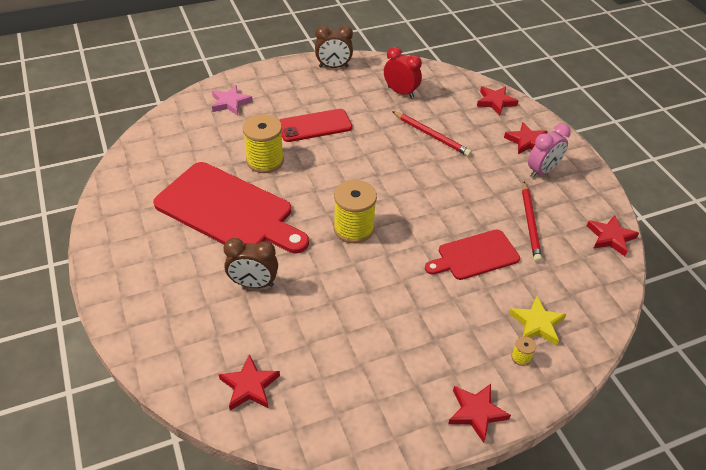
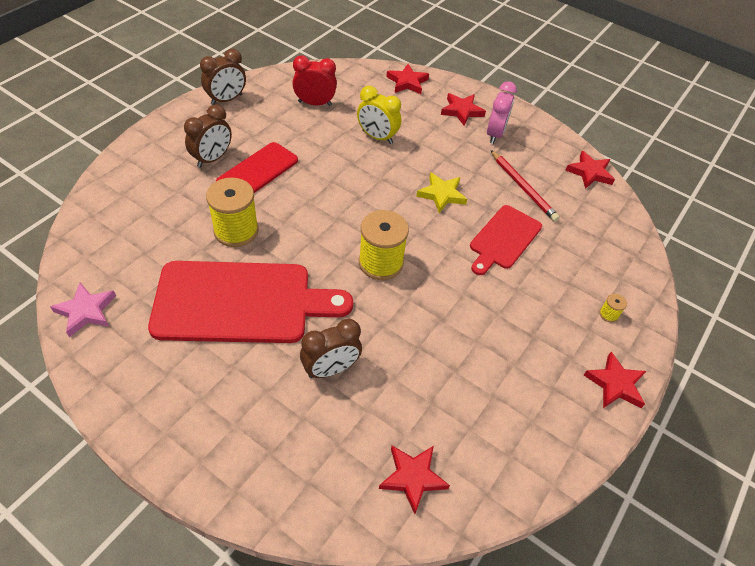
camera: 35 degrees left, 5 degrees up
(230, 103) = (145, 181): pink star -> pink star (86, 311)
(289, 105) = (212, 159): none -> brown clock
(431, 135) = (377, 137): red pencil -> yellow clock
(537, 324) = (597, 277): yellow star -> yellow star (442, 194)

